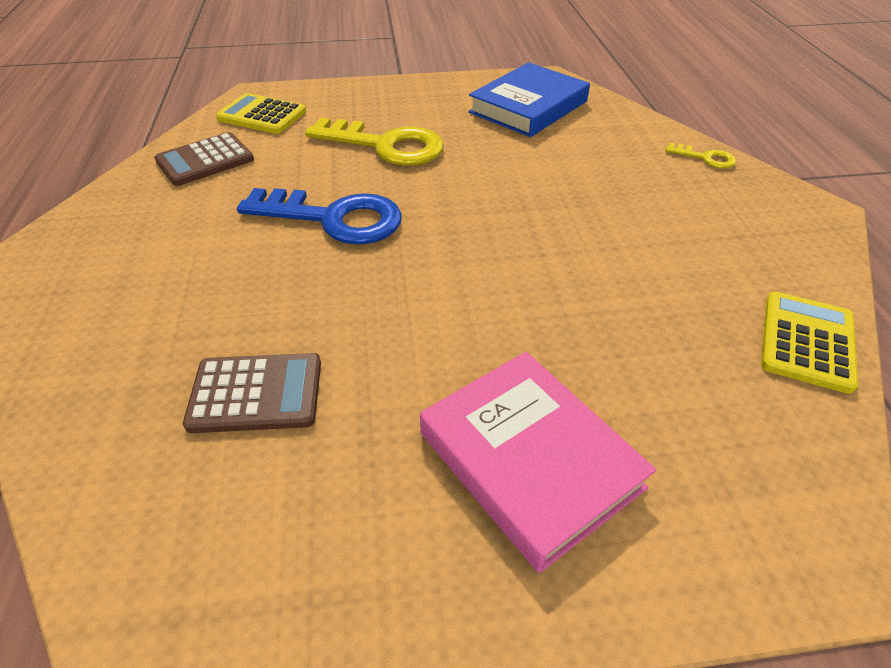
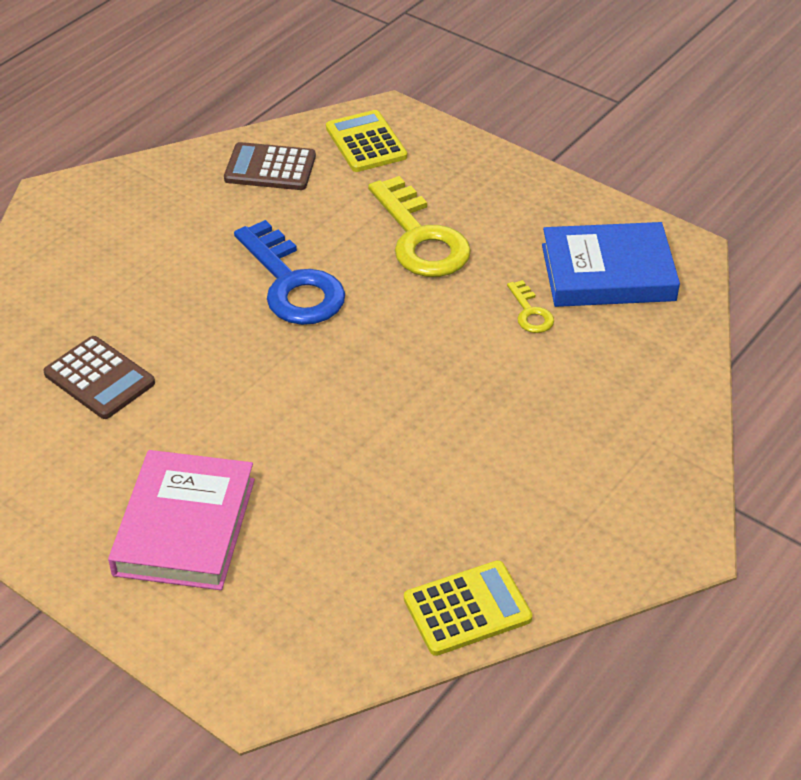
camera: 45 degrees right, 0 degrees up
(706, 158) = (679, 432): yellow key -> yellow key (530, 313)

